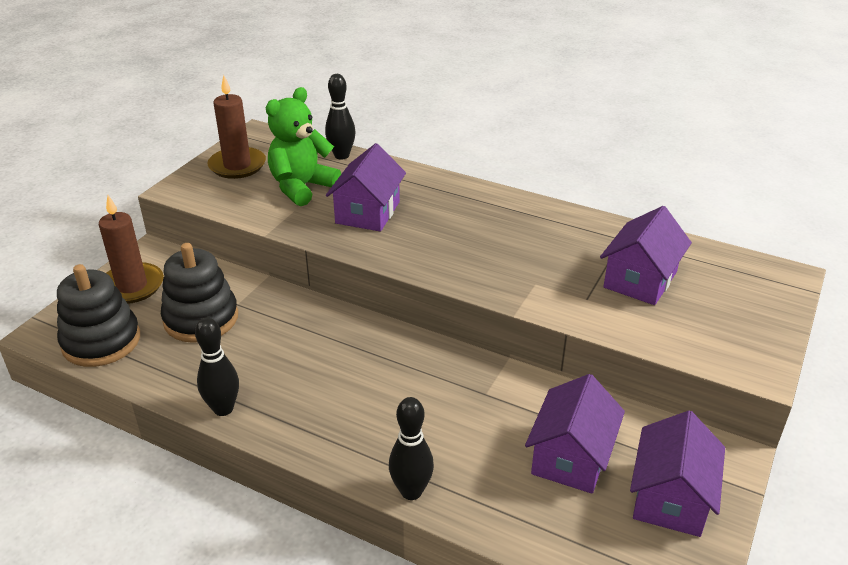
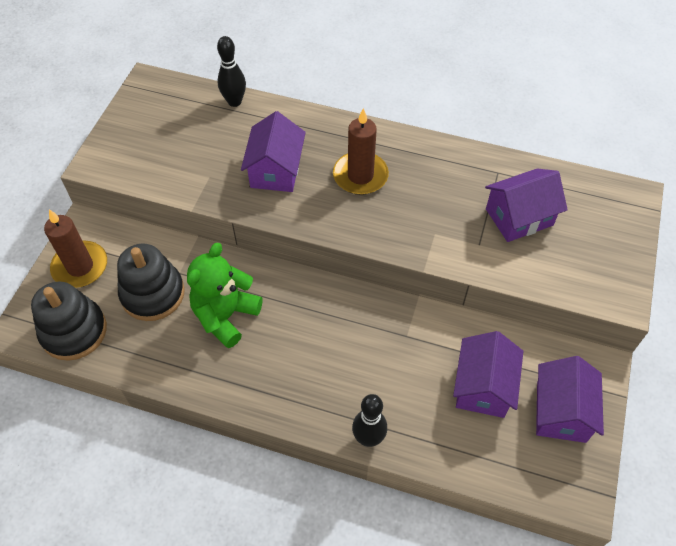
camera: 10 degrees left, 20 degrees up
(223, 409) = (200, 384): black bowling pin -> none
(237, 165) = (141, 127): brown candle -> brown candle (360, 176)
(302, 187) = (209, 147): green teddy bear -> green teddy bear (225, 316)
(640, 280) = (519, 217): purple house -> purple house turned 45 degrees clockwise

